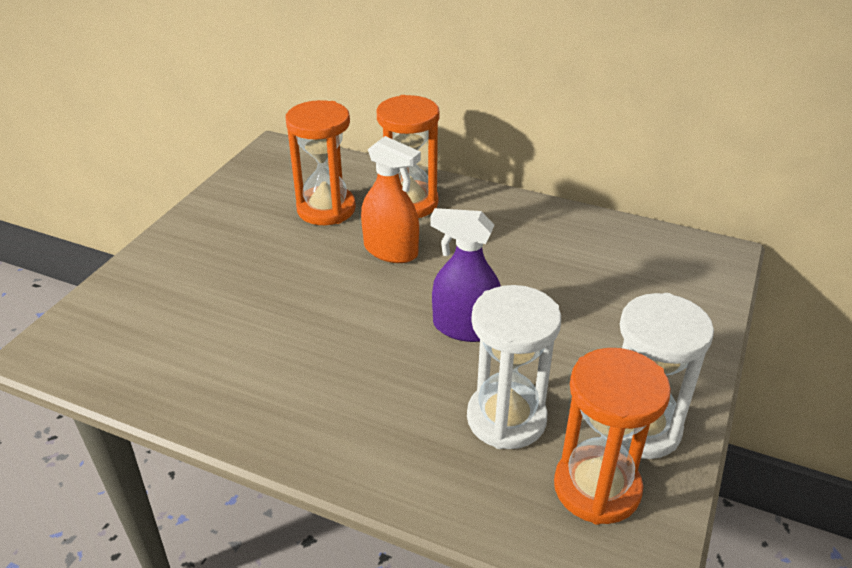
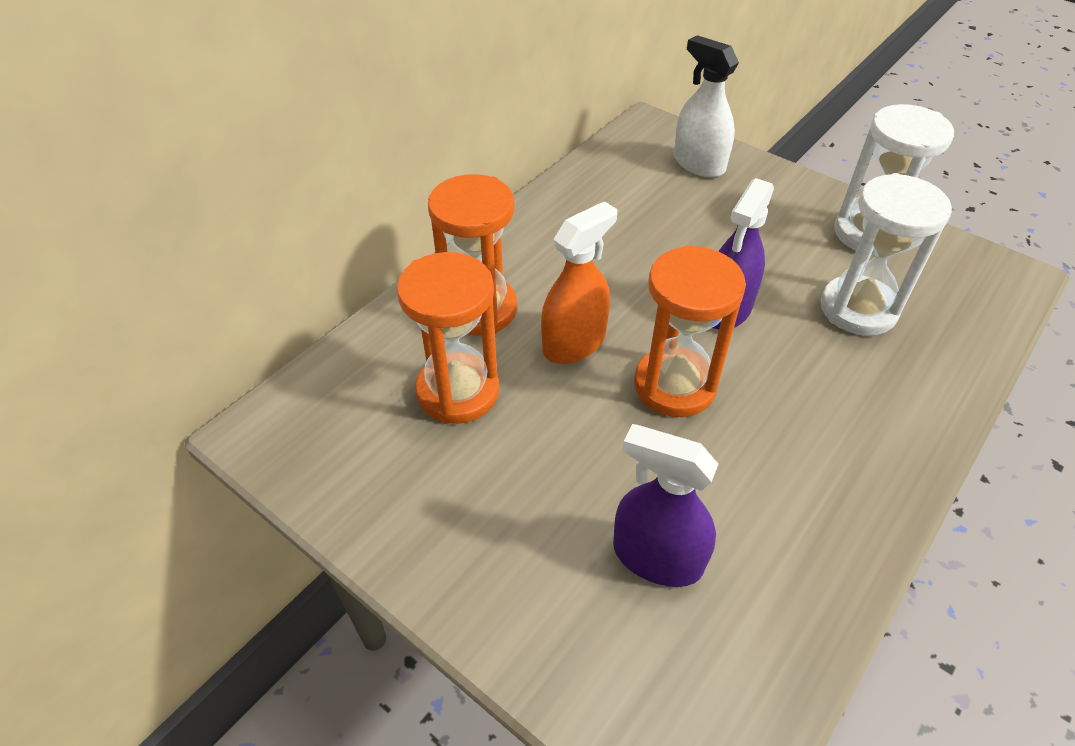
camera: 75 degrees left, 10 degrees up
(201, 313) = (657, 557): none -> purple spray bottle
(597, 488) = (936, 275): orange hourglass -> orange hourglass (674, 385)
(677, 292) = (698, 164): none -> white spray bottle

